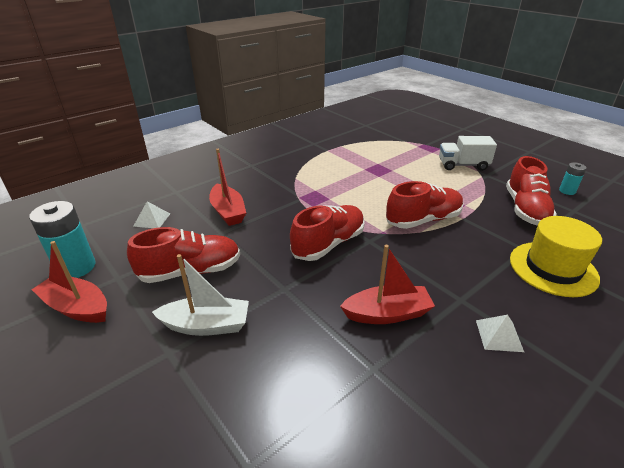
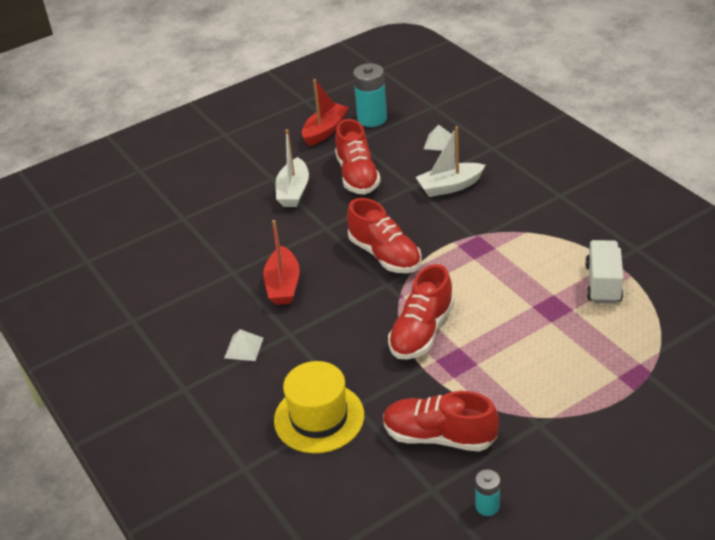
camera: 100 degrees right, 5 degrees up
(228, 212) = (449, 186): red boat -> white boat
(423, 220) = (422, 331): red shoe -> red shoe turned 45 degrees clockwise
(463, 165) = (570, 403): white truck -> white truck (603, 284)

